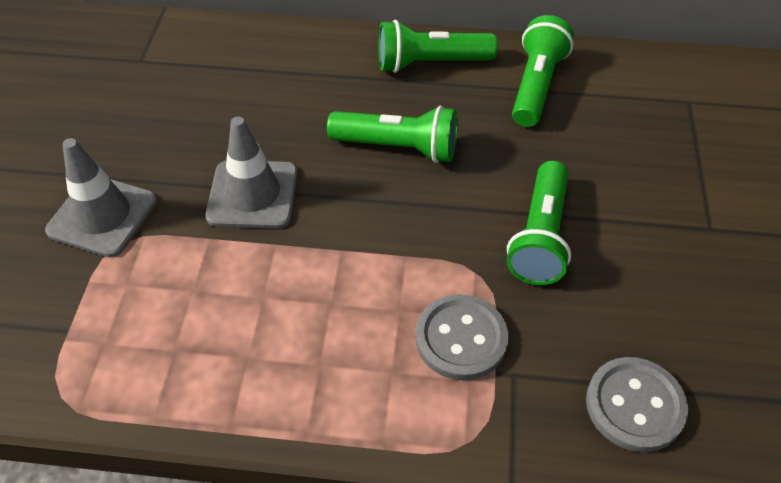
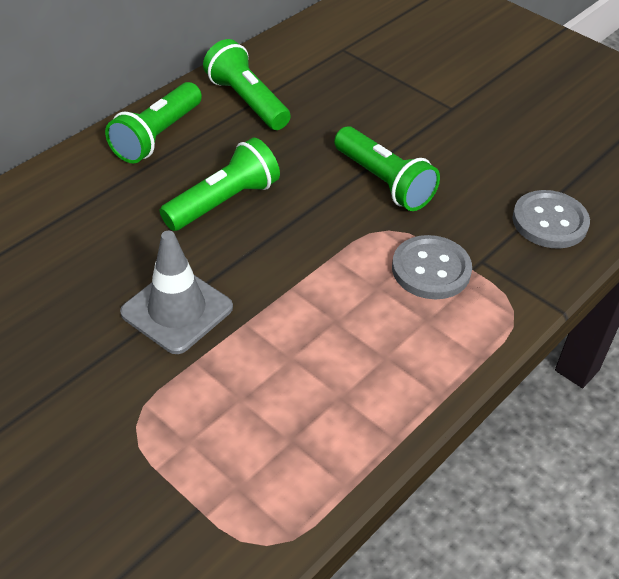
camera: 55 degrees left, 5 degrees down
(102, 216) = (87, 424): grey traffic cone -> none

